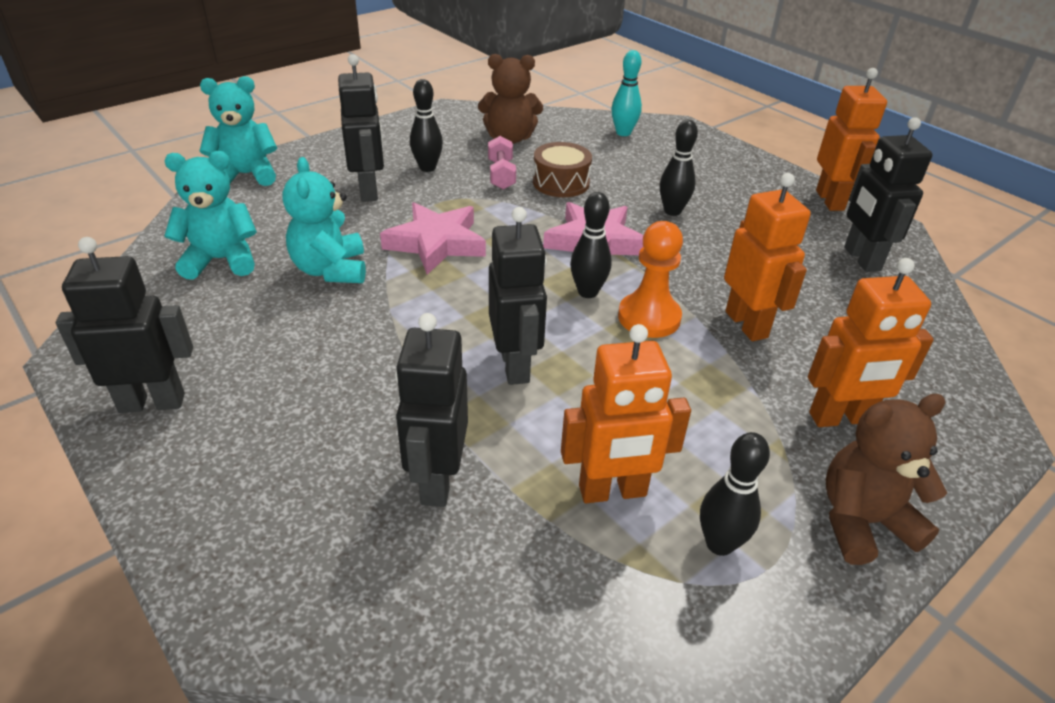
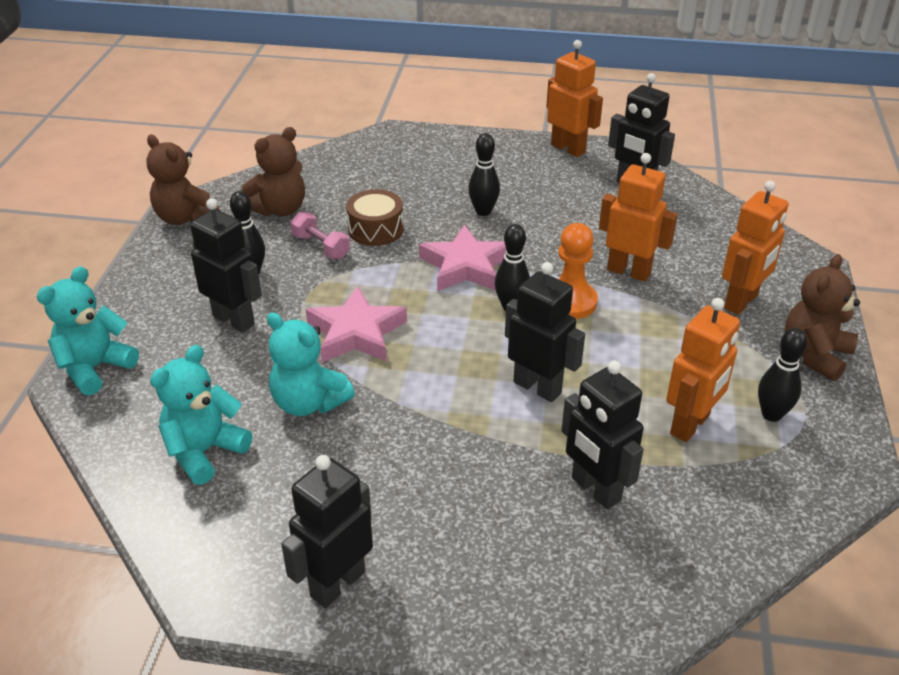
camera: 40 degrees left, 0 degrees up
(438, 116) = (185, 218): none -> brown teddy bear
(623, 133) = (362, 159): turquoise bowling pin -> none

